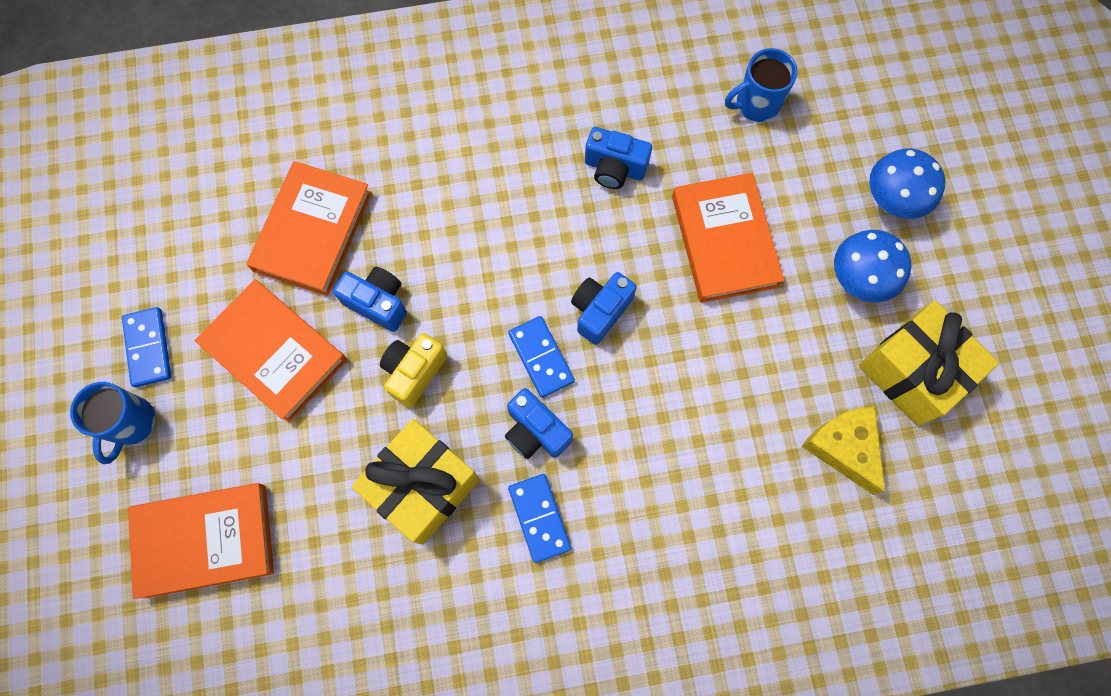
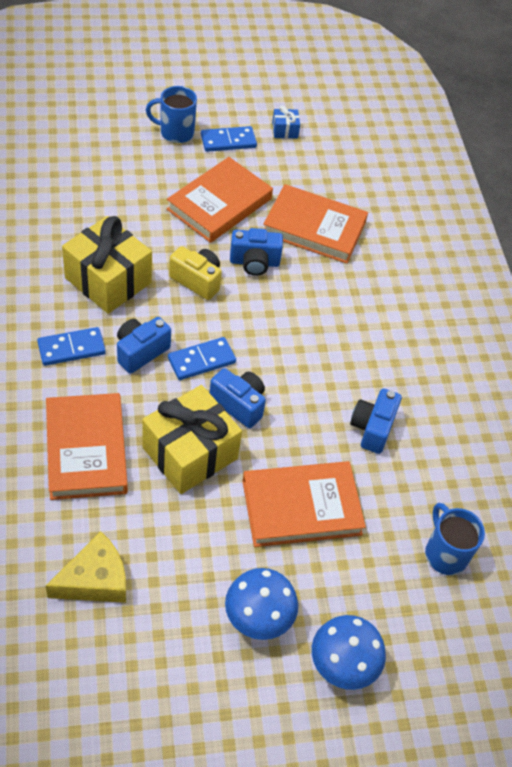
camera: 85 degrees right, 20 degrees down
(124, 272) = (285, 130): none -> blue gift
(205, 541) = (89, 166): orange book -> orange book (86, 449)
(378, 303) = (254, 262): blue camera -> blue camera turned 60 degrees clockwise
(913, 371) = (160, 655): yellow gift -> yellow gift (190, 453)

